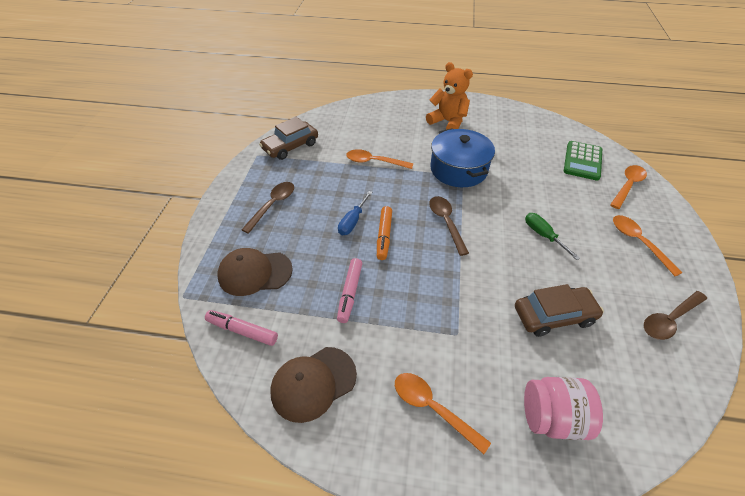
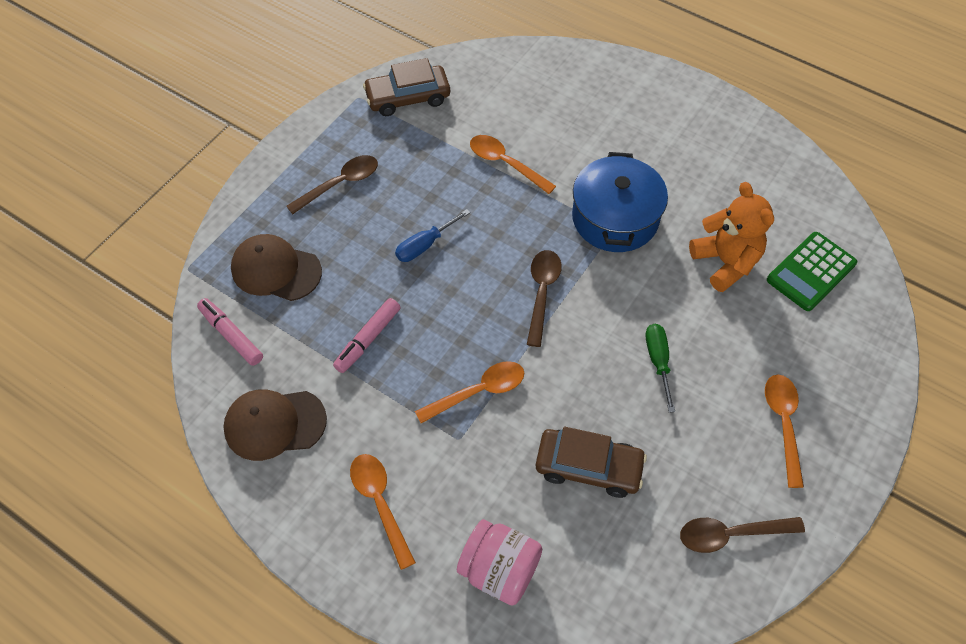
camera: 25 degrees right, 10 degrees up
(384, 236) = (451, 281): orange marker -> none
(448, 122) = (655, 131): orange teddy bear -> orange teddy bear (725, 262)
(627, 186) = (845, 337): orange spoon -> orange spoon (478, 392)

